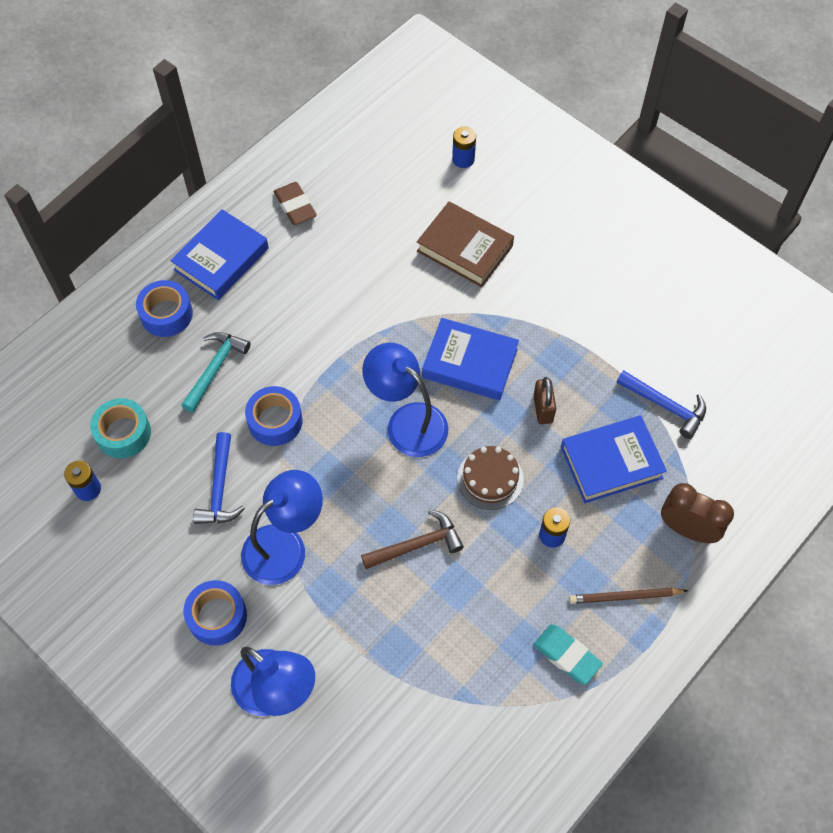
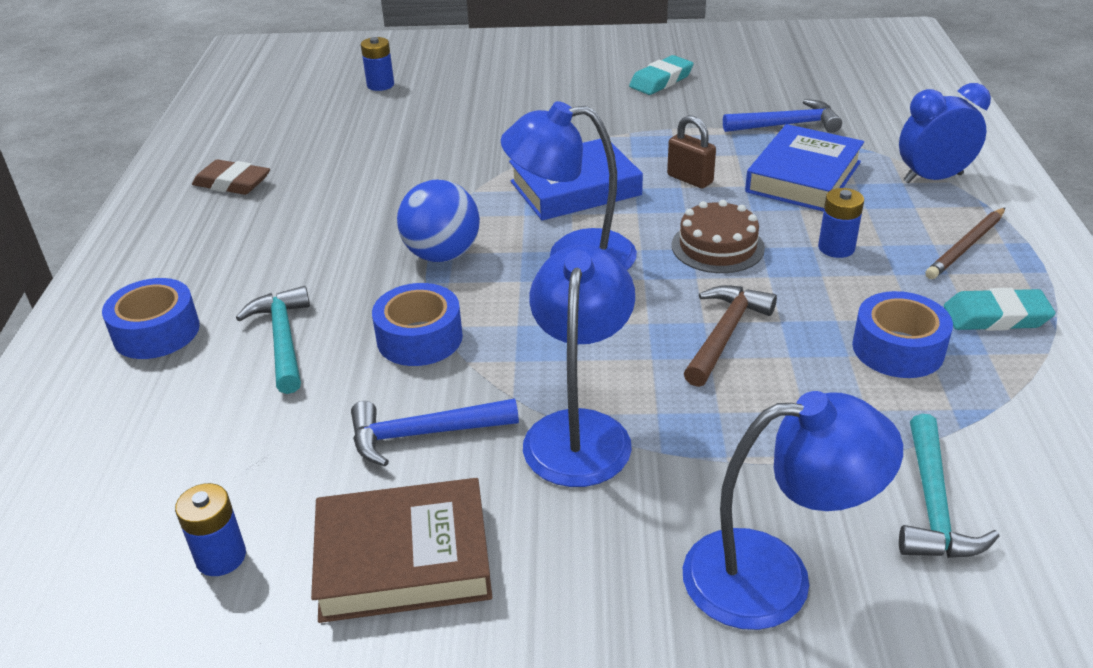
camera: 40 degrees left, 25 degrees down
(123, 433) = (214, 467): turquoise tape -> none
(217, 616) = (587, 558): blue tape -> blue tape (898, 349)
(220, 488) = (424, 434): blue hammer -> blue hammer turned 120 degrees clockwise
(221, 259) = (183, 257): blue book -> none
(344, 364) = (442, 255): none -> blue ball
(383, 722) = (933, 504): none -> turquoise hammer
(464, 248) = (460, 128): brown book -> brown book (403, 559)
(642, 293) = (661, 80): none -> turquoise eraser
(687, 529) = (932, 178): brown clock -> blue clock

